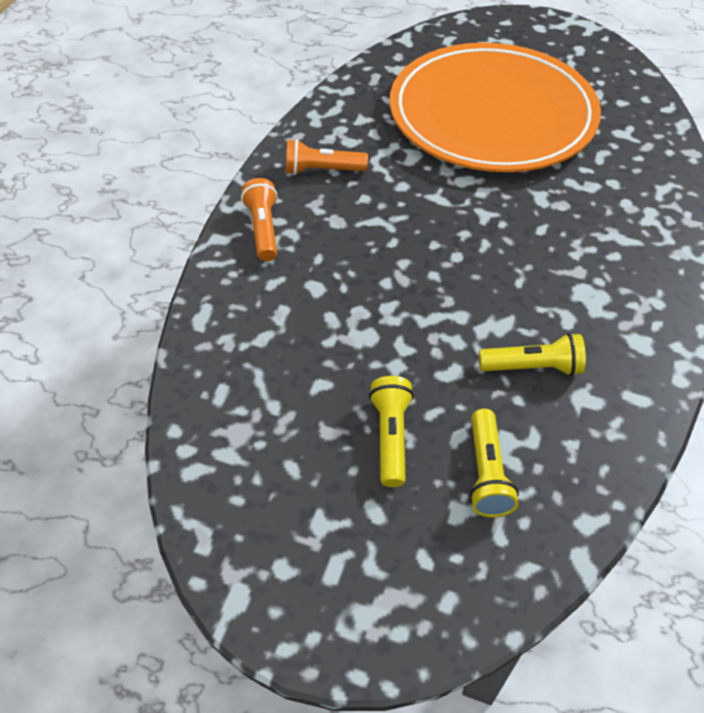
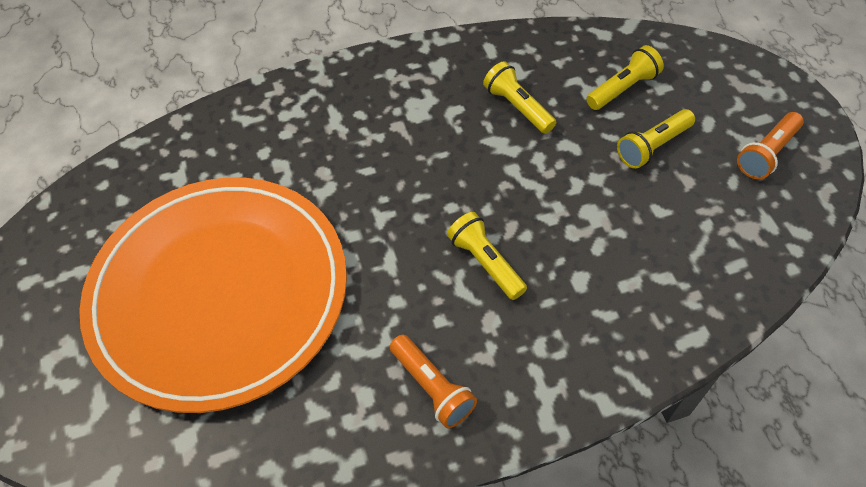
camera: 125 degrees left, 5 degrees up
(263, 229) = (558, 375): orange flashlight -> orange flashlight (767, 154)
(386, 245) = (485, 263): none -> yellow flashlight

